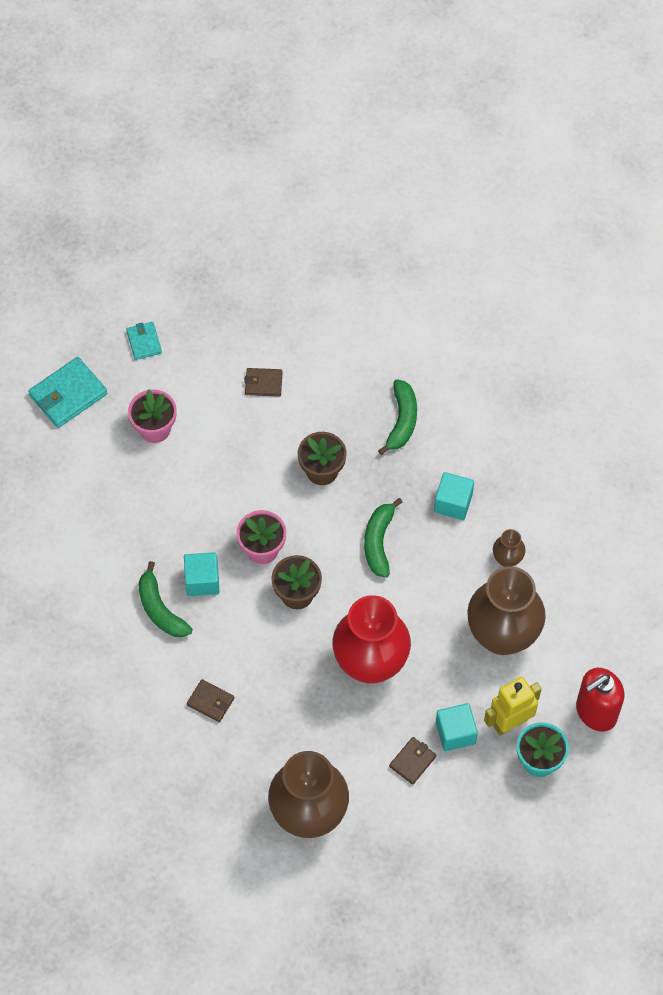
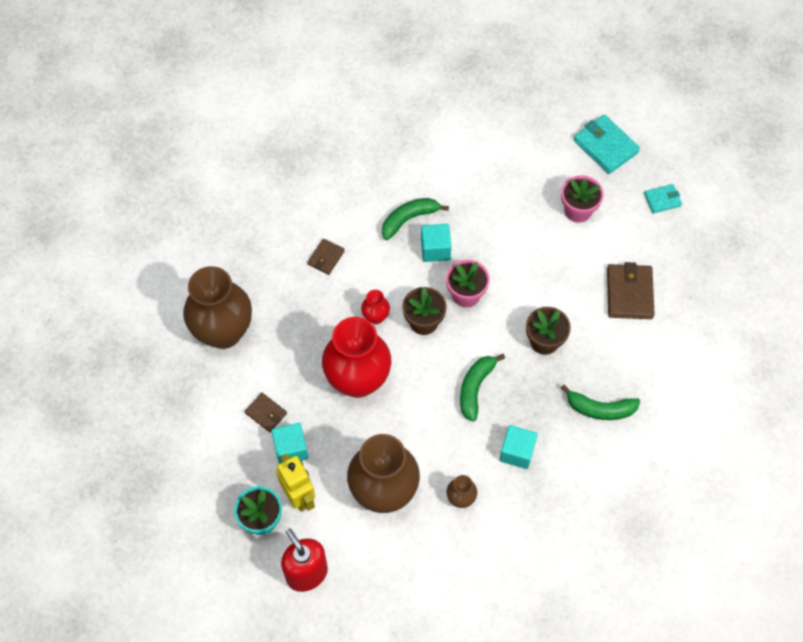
camera: 90 degrees right, 0 degrees up
(263, 383) = (629, 293): brown wallet -> brown wallet, size x1.74
(290, 645) = (375, 317): none -> red vase
(379, 542) = (475, 388): green banana -> green banana turned 75 degrees counterclockwise

